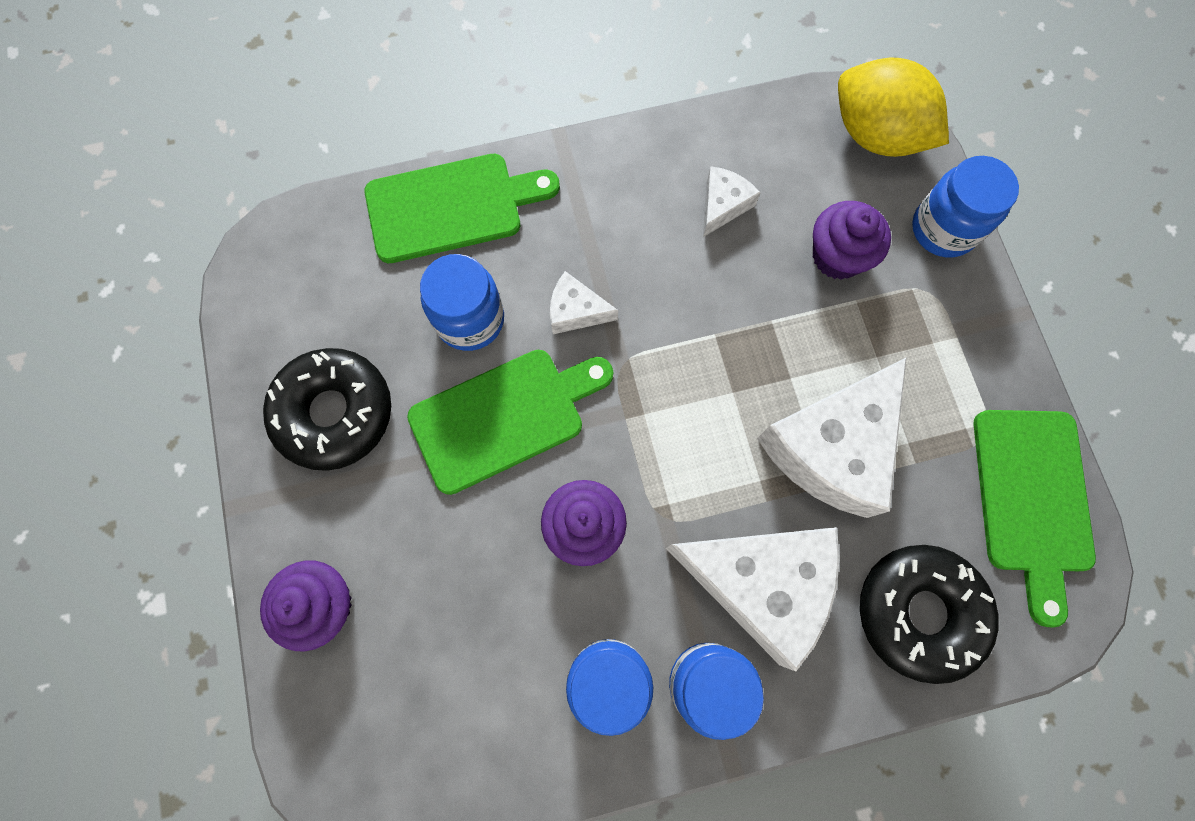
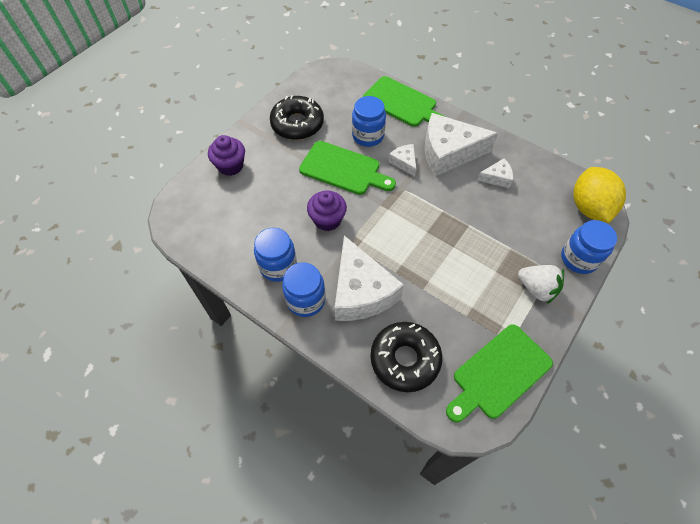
camera: 50 degrees right, 15 degrees down
(832, 447) = (440, 280): white cheese -> white cheese (448, 153)
(837, 256) = (521, 229): purple cupcake -> none
(946, 328) = (536, 288): none -> white strawberry

